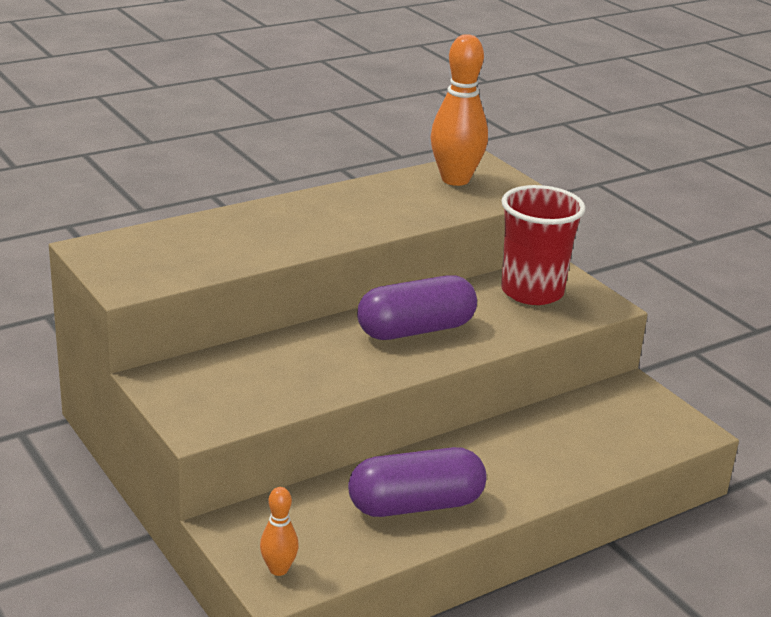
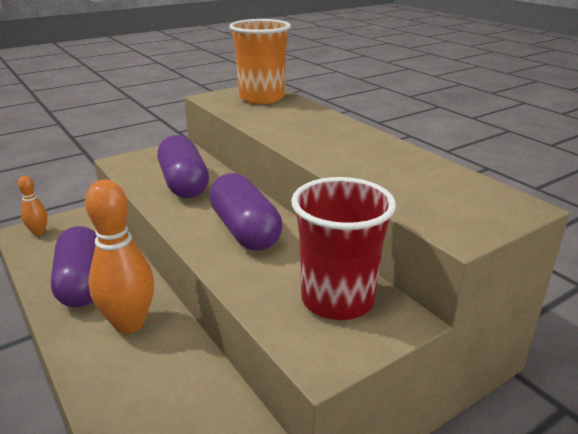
camera: 90 degrees right, 0 degrees up
(148, 249) = (261, 98): none -> orange cup
(289, 370) = (184, 183): none -> purple capsule
(455, 179) = (459, 191): orange bowling pin -> orange bowling pin (129, 323)

